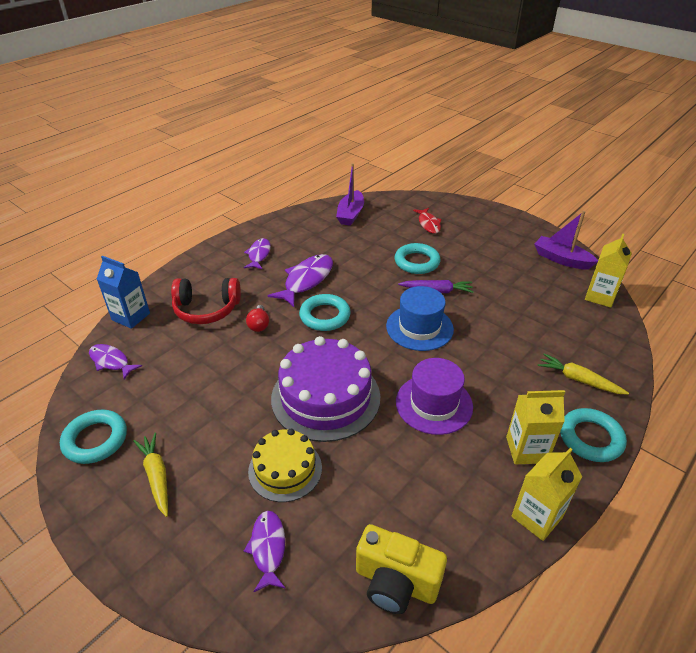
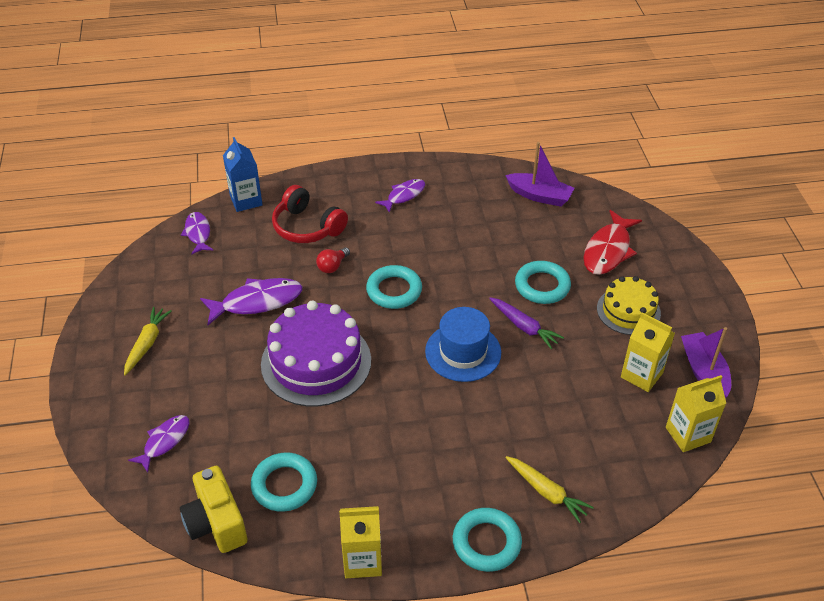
camera: 40 degrees right, 5 degrees up
(95, 440) = (135, 291): turquoise ring -> turquoise ring (284, 485)
(285, 469) = (229, 397): yellow cake -> yellow cake (628, 311)
(306, 280) = (417, 246): purple fish -> purple fish (257, 302)
(350, 214) = (539, 196): purple boat -> purple boat turned 120 degrees counterclockwise
(428, 224) = (608, 250): red fish -> red fish, size x1.59
(434, 404) = (392, 424): purple hat -> none
(526, 450) = (420, 511): yellow carton -> yellow carton (641, 375)
(578, 380) = (546, 492): yellow carrot -> yellow carrot turned 150 degrees clockwise

